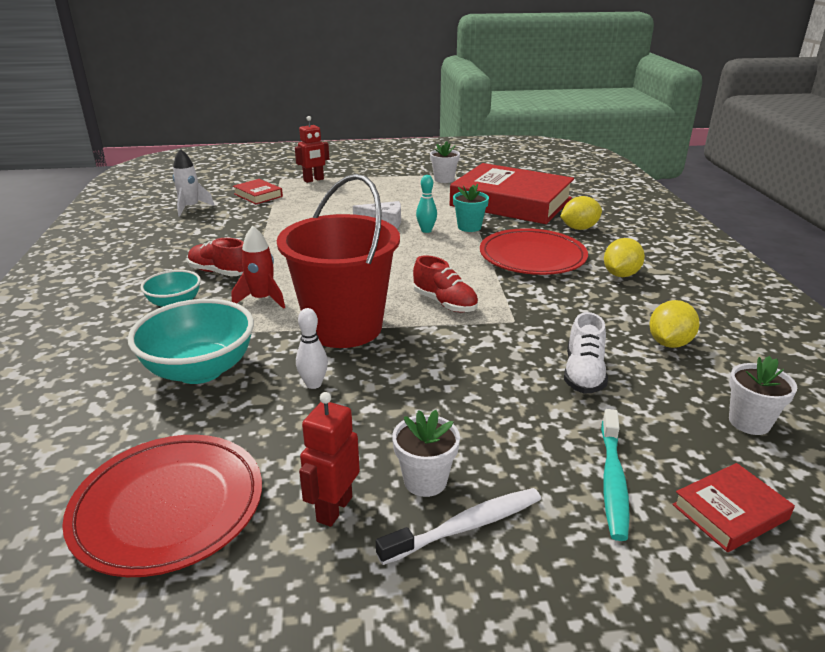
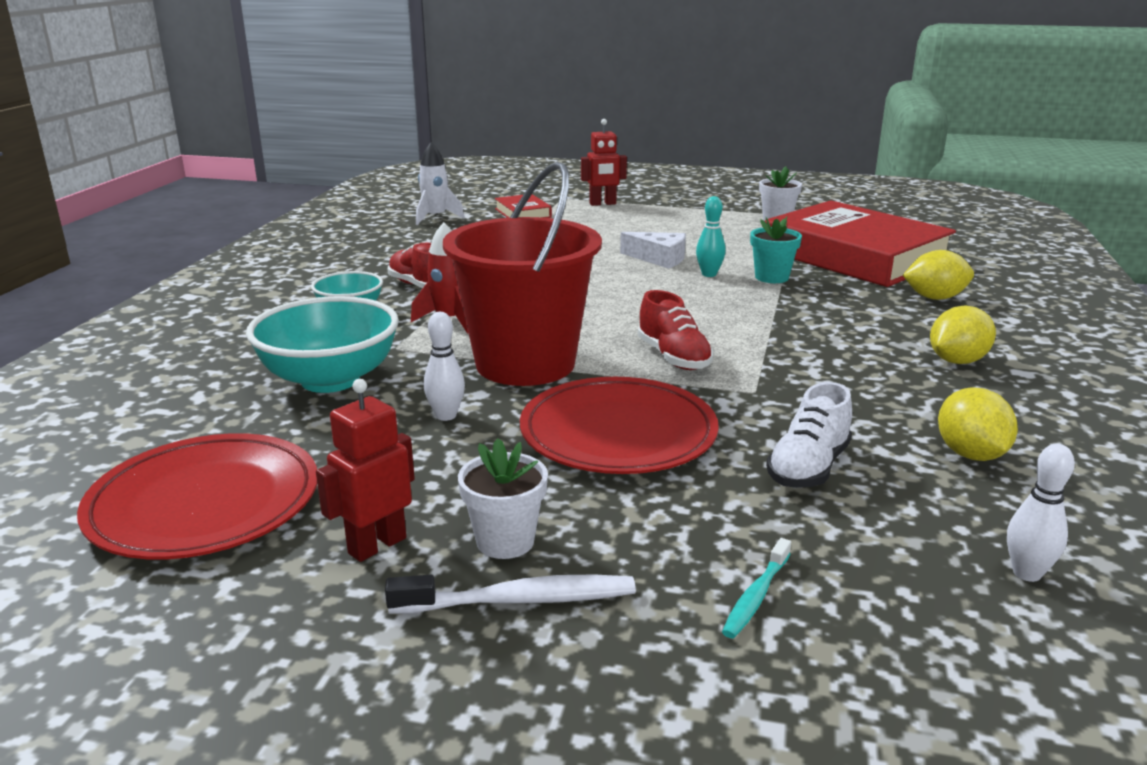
camera: 20 degrees right, 5 degrees down
(532, 257) = (837, 322): red plate -> red plate (618, 433)
(612, 481) = (756, 596): turquoise toothbrush -> turquoise toothbrush, size x0.63
(669, 343) = (970, 454): yellow lemon -> yellow lemon turned 60 degrees counterclockwise
(730, 512) = (906, 673): red book -> none
(749, 422) = (1026, 573): white flower pot -> white bowling pin

